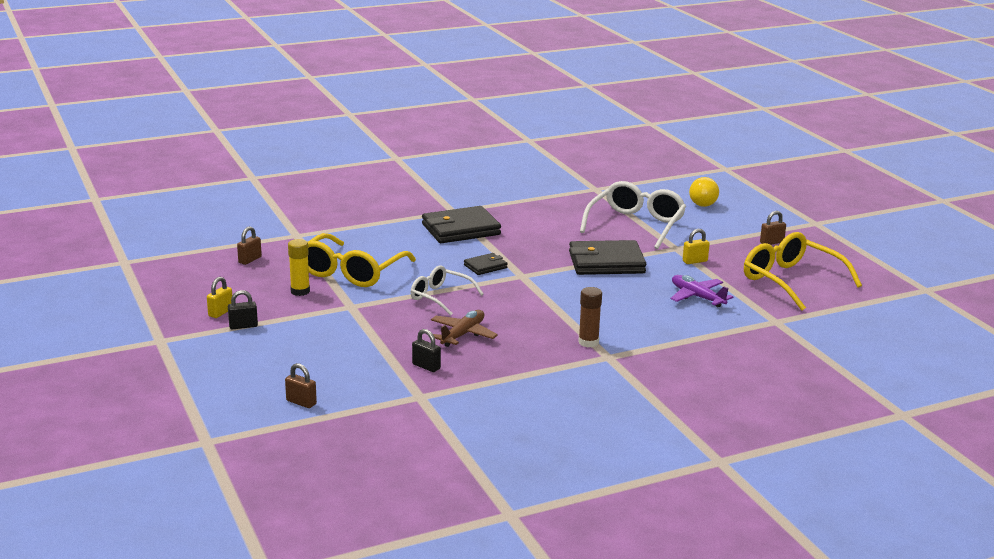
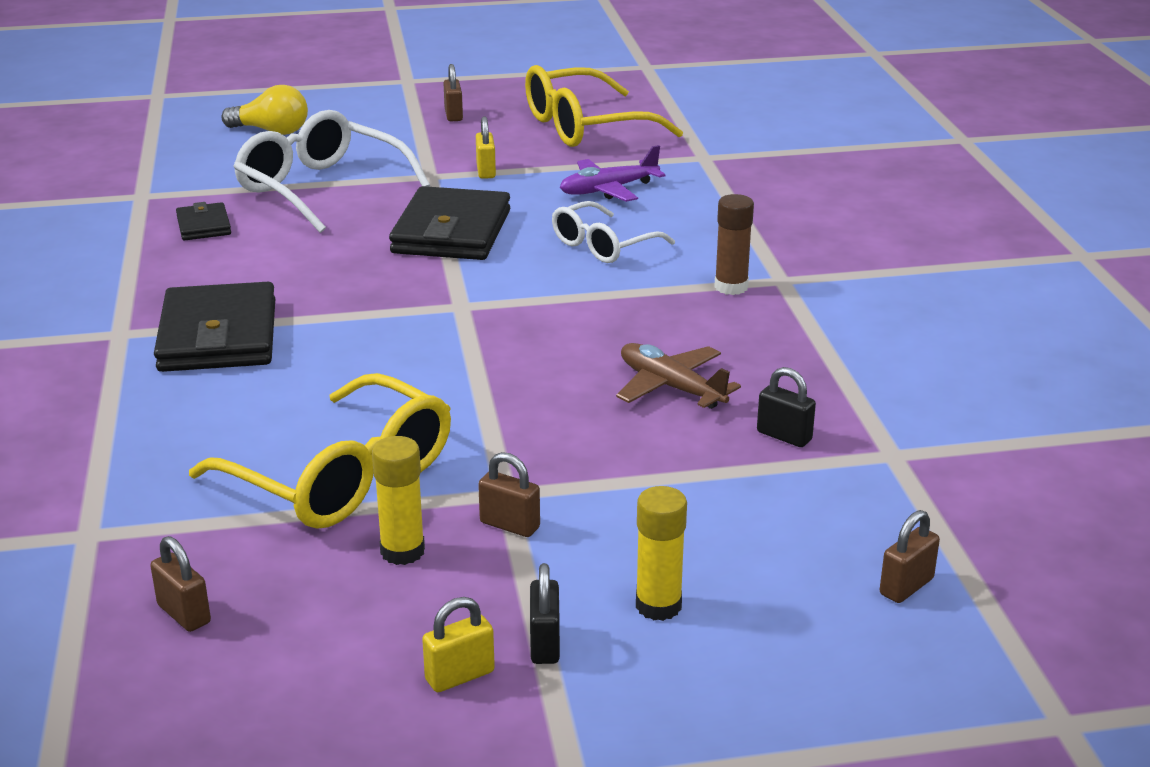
camera: 75 degrees left, 5 degrees up
(220, 312) = (460, 676): yellow padlock -> yellow padlock turned 75 degrees counterclockwise
(274, 346) = (658, 606): none -> yellow glue stick
(325, 310) = (509, 525): none -> brown padlock
(426, 366) = (784, 436): black padlock -> black padlock turned 75 degrees clockwise
(440, 297) = (510, 391): white glasses -> white glasses (603, 246)
(485, 266) = (403, 333): black wallet -> black wallet (204, 226)

